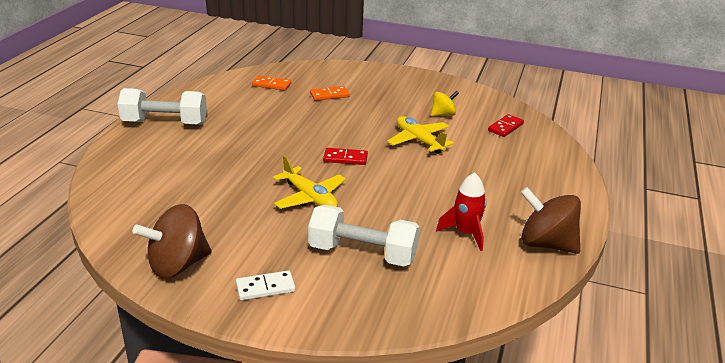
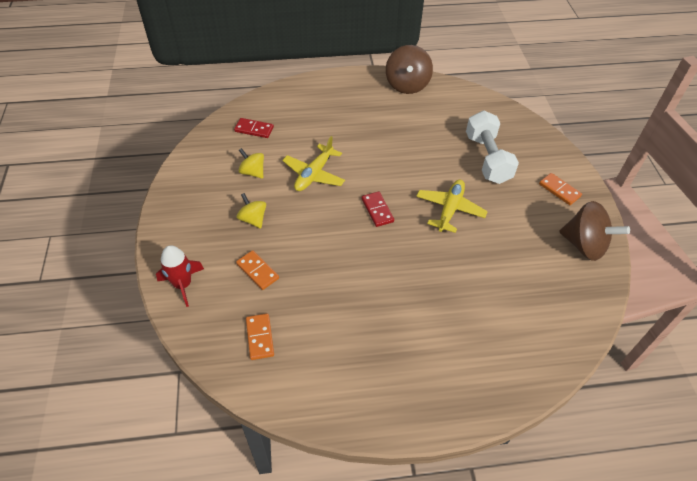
camera: 115 degrees left, 20 degrees up
(165, 123) = (415, 390): white dumbbell -> none
(265, 288) = (559, 190): white domino -> orange domino
(385, 104) = (253, 219): none -> yellow spinning top
(465, 233) = (425, 119): red rocket -> red rocket (183, 284)

